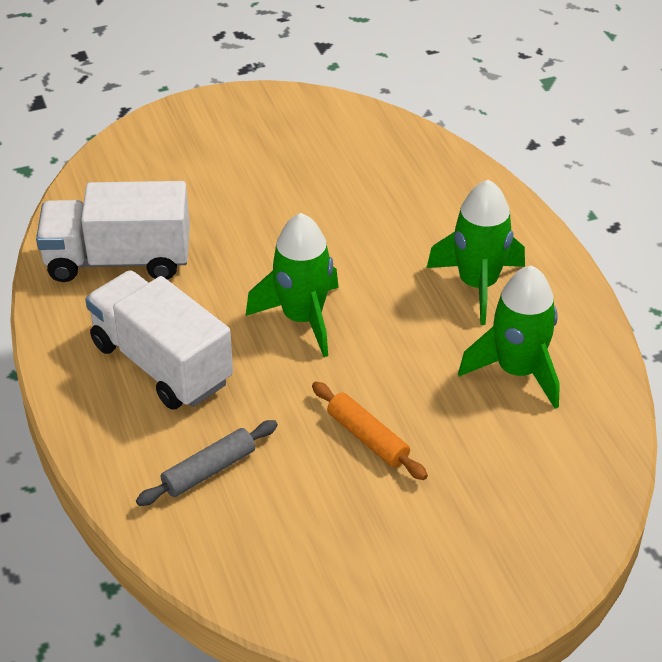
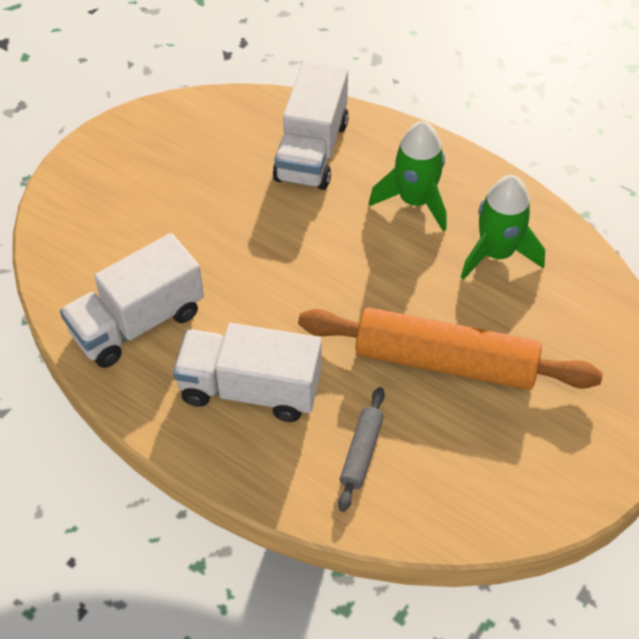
camera: 35 degrees left, 10 degrees up
(302, 318) = (319, 294): green rocket -> none
(367, 438) = (445, 362): orange rolling pin -> orange rolling pin, size x2.22
(417, 195) = (311, 151): none -> white truck

